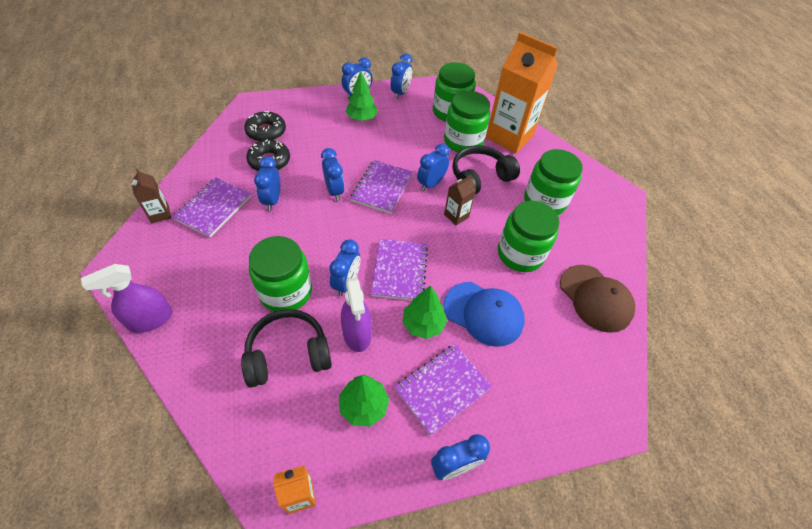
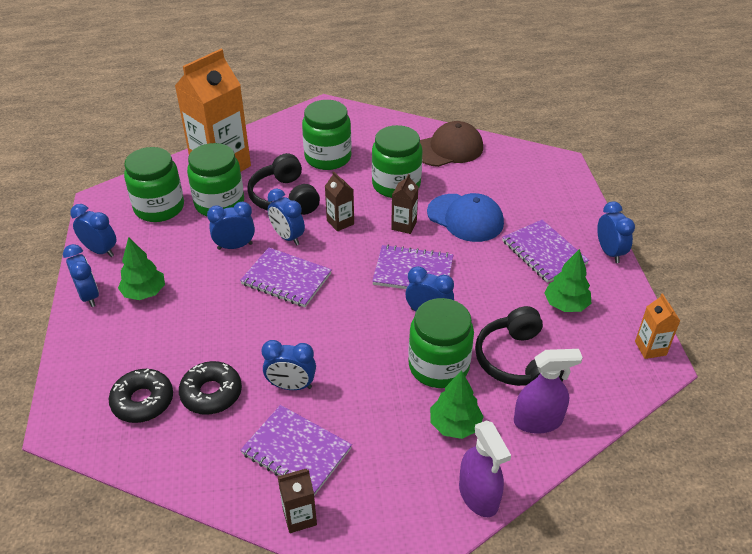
camera: 80 degrees left, 10 degrees down
(334, 191) = (285, 323): blue clock -> blue clock (235, 246)
(357, 333) = (490, 307): purple spray bottle -> purple spray bottle (538, 421)
(423, 324) = (478, 259): green tree -> green tree (455, 425)
(461, 262) = (404, 225): none -> brown carton
(484, 313) = (465, 218): blue cap -> blue cap turned 90 degrees clockwise

